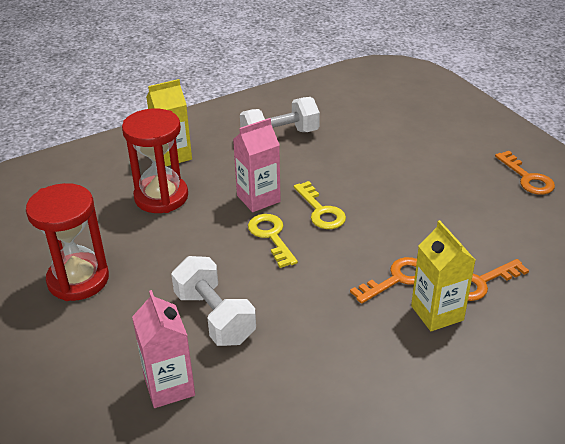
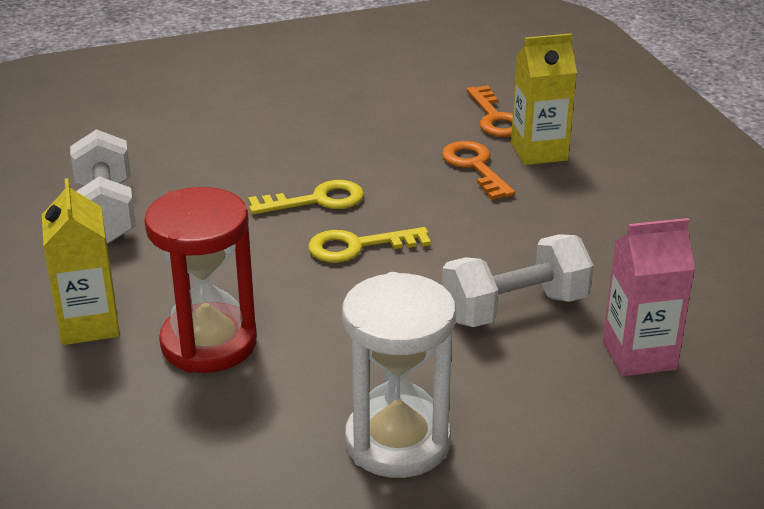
camera: 80 degrees left, 5 degrees down
(78, 280) = (397, 442): red hourglass -> white hourglass
(258, 198) = (262, 248): pink carton -> none
(527, 178) = (317, 56): orange key -> none

